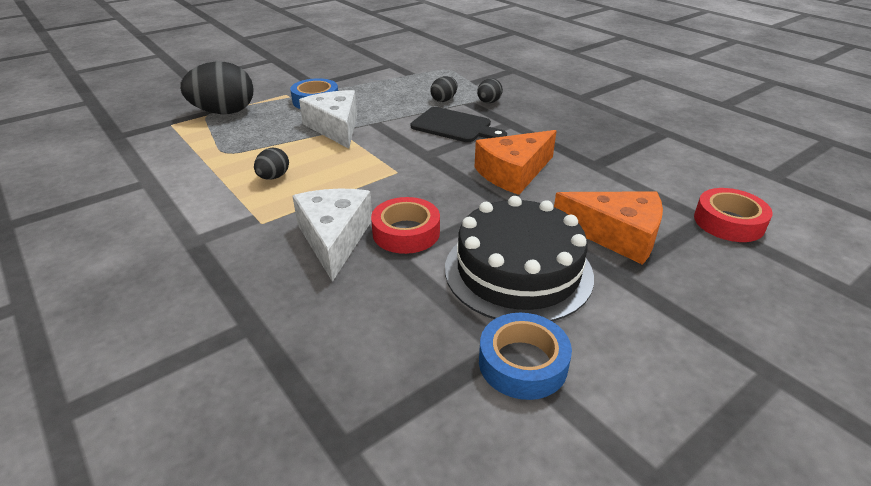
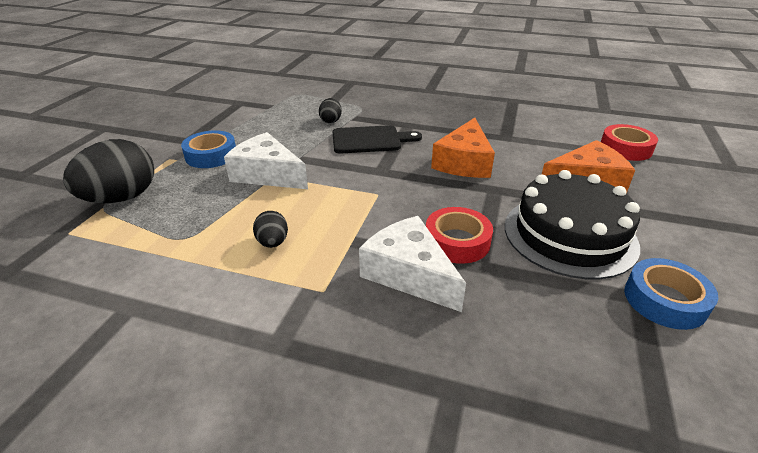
camera: 35 degrees left, 0 degrees up
(488, 102) = (369, 113): black egg -> none

